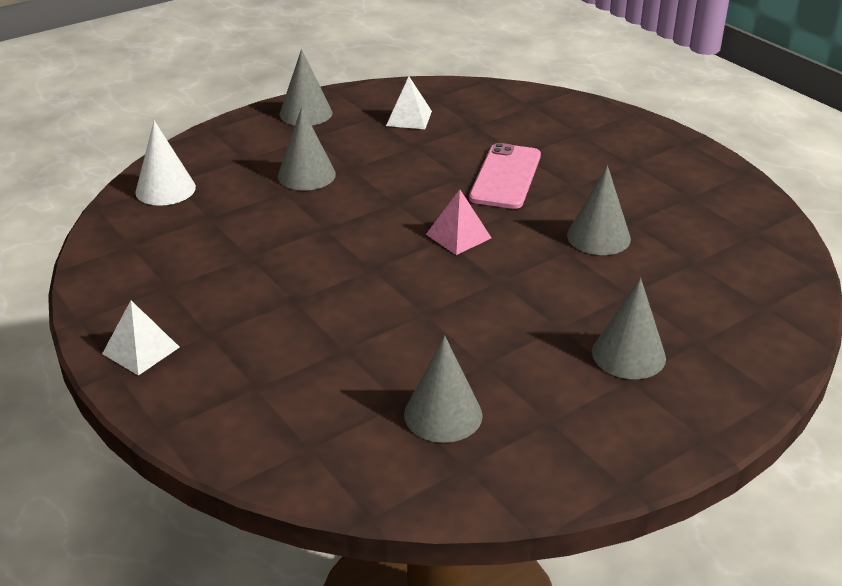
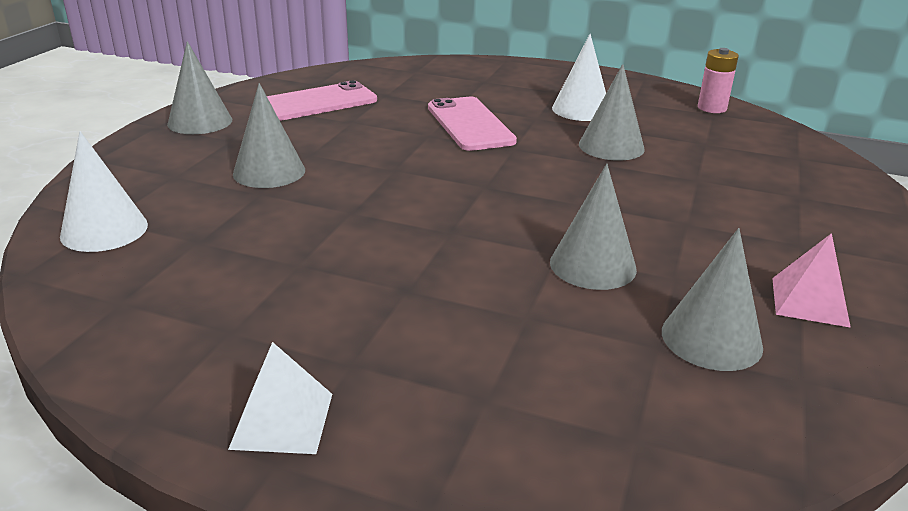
camera: 35 degrees left, 5 degrees down
(409, 118) = (317, 102): white pyramid -> pink phone
(458, 236) = (495, 179): pink pyramid -> pink pyramid (809, 301)
(626, 190) = (581, 109): none -> white cone
(628, 355) = (771, 224): grey cone -> grey cone (593, 265)
(762, 227) = (712, 108): none -> pink battery

